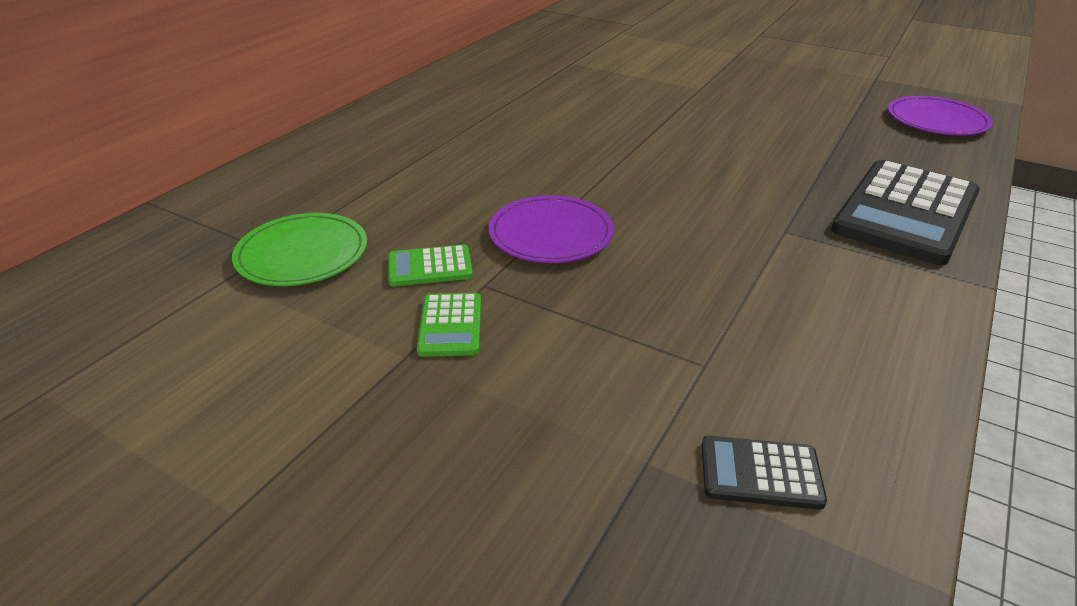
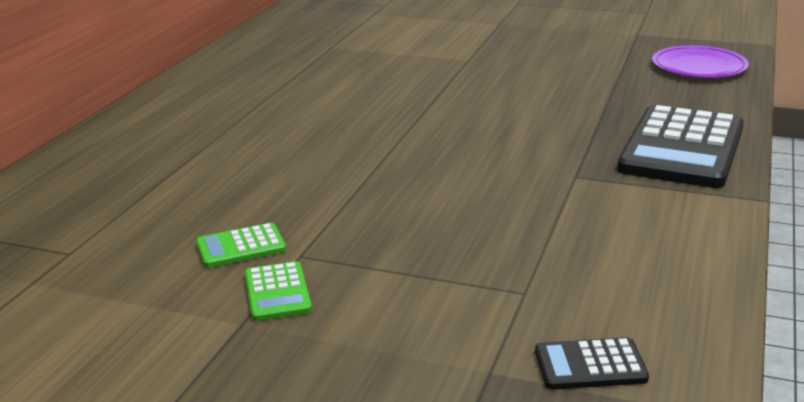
camera: 10 degrees left, 10 degrees down
(302, 254) = (104, 252): green plate -> none
(551, 234) = (353, 204): purple plate -> none

